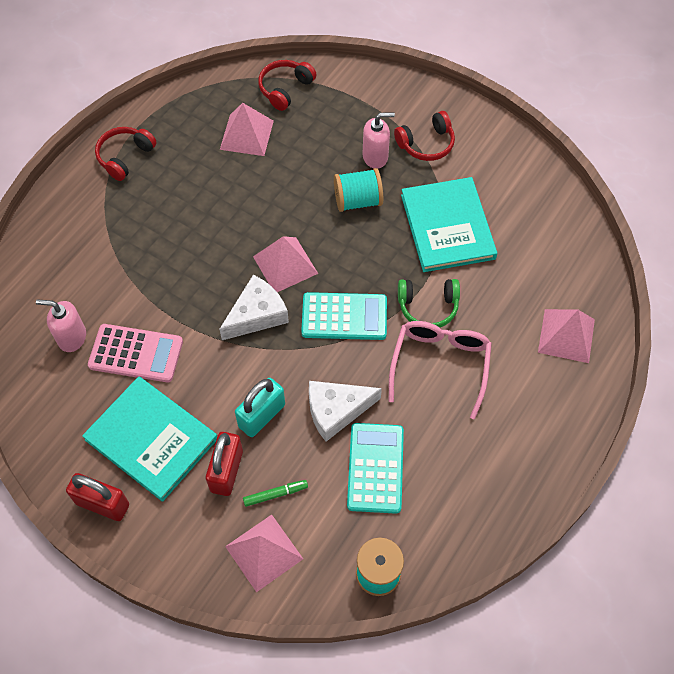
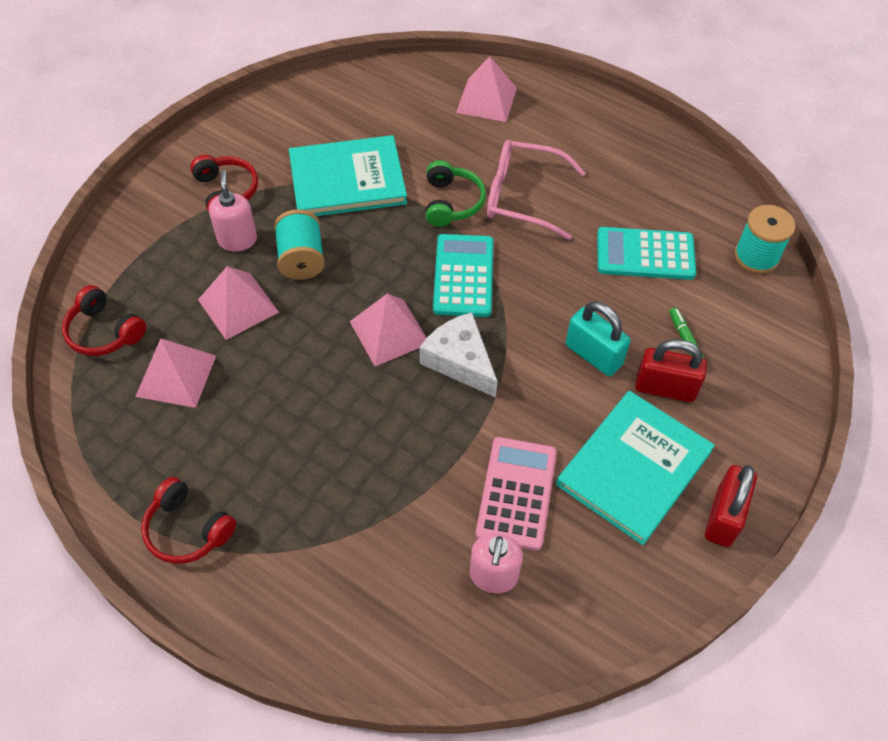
camera: 90 degrees left, 5 degrees down
(264, 552) = (753, 351): pink pyramid -> pink pyramid (238, 305)
(336, 411) = (582, 286): white cheese -> none

